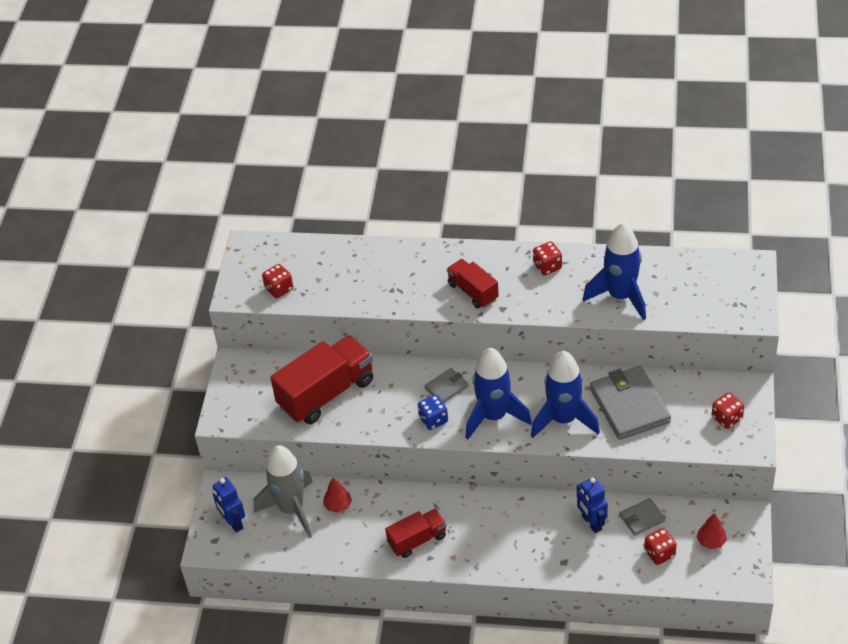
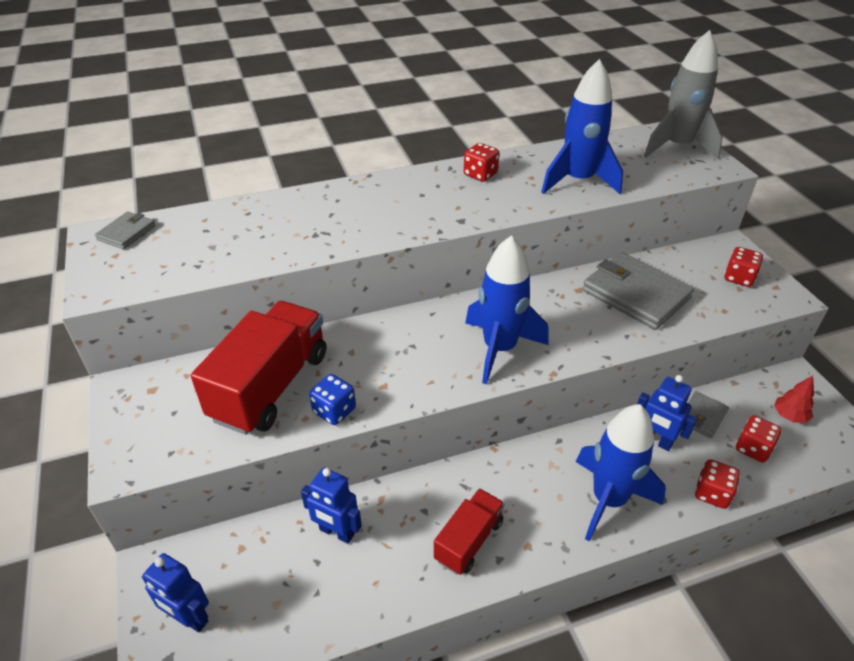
camera: 30 degrees left, 5 degrees down
(279, 289) = (161, 268): red dice -> red dice (712, 493)
(291, 509) = (272, 562): grey rocket -> grey rocket (677, 147)
(338, 505) = (336, 532): red tree -> blue robot
(433, 420) = (429, 375): blue dice -> blue dice (334, 411)
(446, 387) = (422, 335): grey wallet -> grey wallet (126, 233)
(473, 291) = (415, 213): red truck -> none
(563, 420) = (580, 328): blue rocket -> blue rocket (608, 500)

